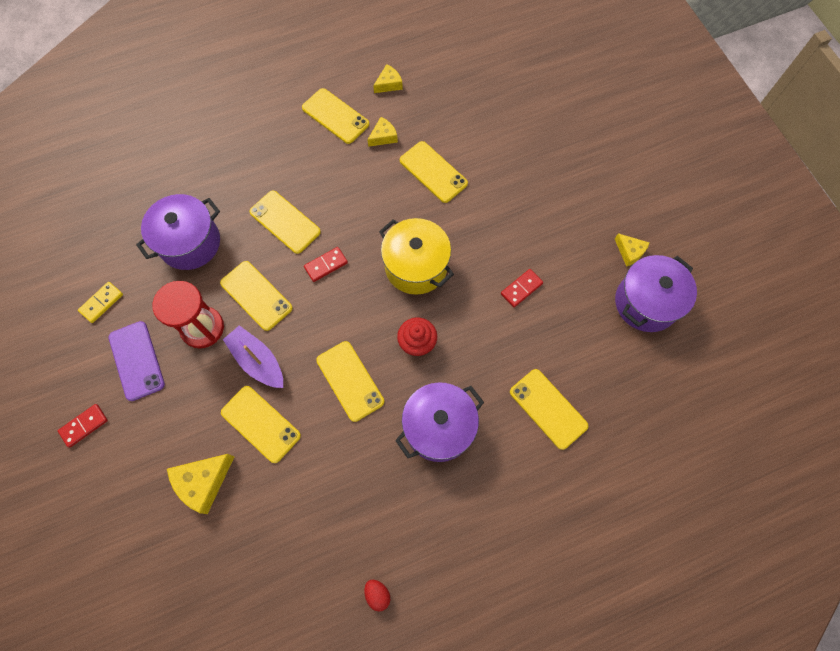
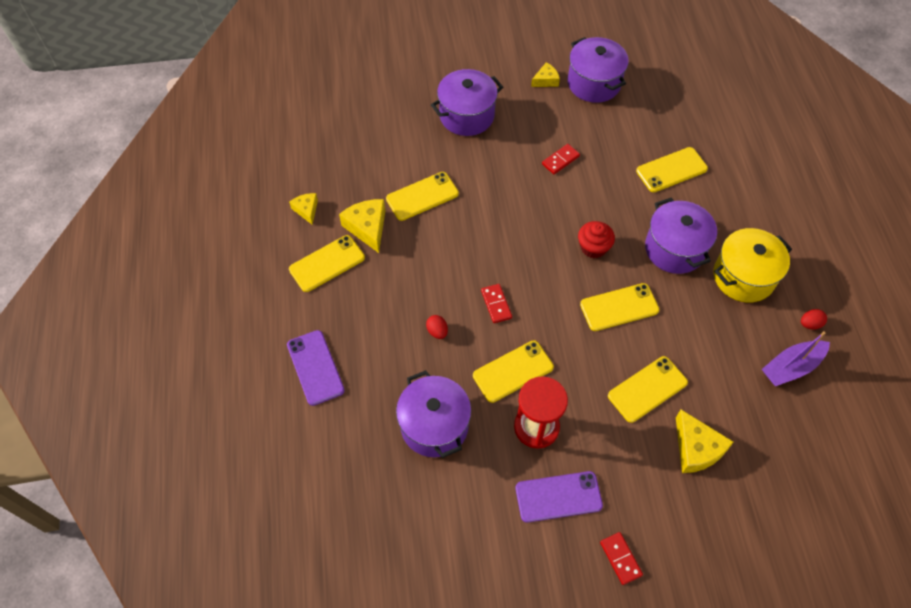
camera: 75 degrees left, 10 degrees down
(101, 303) = (482, 527): yellow domino -> none
(229, 137) = (315, 367): none -> purple phone
(257, 361) = (583, 381): purple boat -> purple boat (791, 367)
(285, 222) = (437, 331): yellow phone -> red egg
(383, 137) = (367, 227): yellow cheese -> yellow cheese, size x1.66
(416, 266) = (518, 232): yellow pot -> yellow pot (743, 277)
(521, 289) = (560, 160): red domino -> red domino turned 75 degrees clockwise
(549, 186) = (466, 115): none -> purple pot

